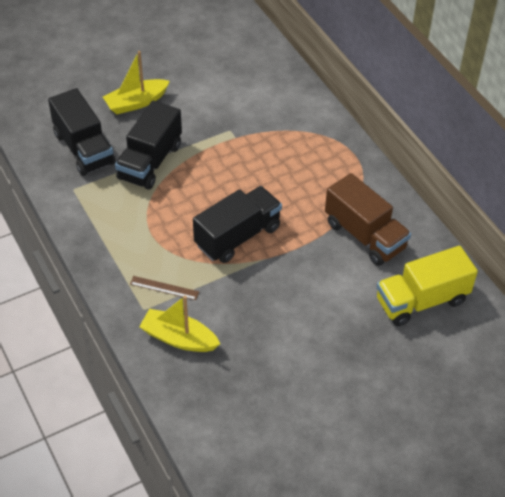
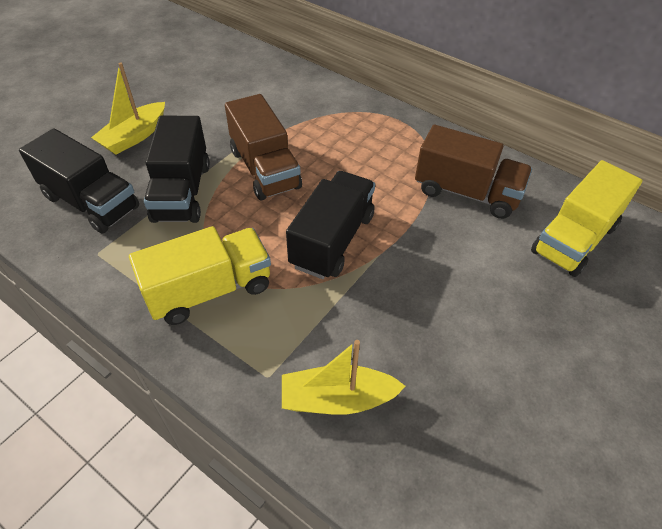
camera: 25 degrees left, 0 degrees up
(135, 241) = (209, 290): none -> yellow truck
(164, 288) = (279, 336): brown ruler -> none
(220, 163) = (265, 169): none -> brown truck

